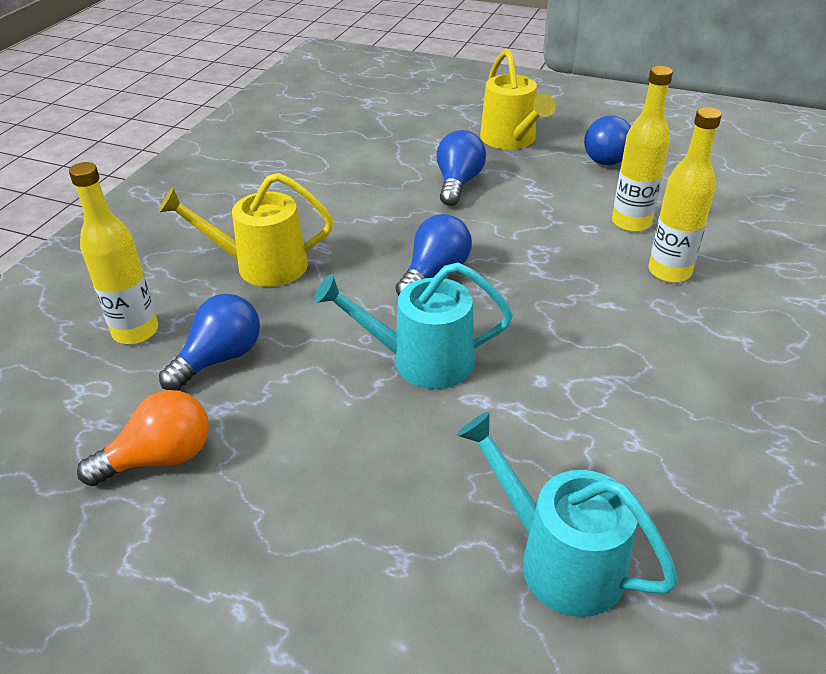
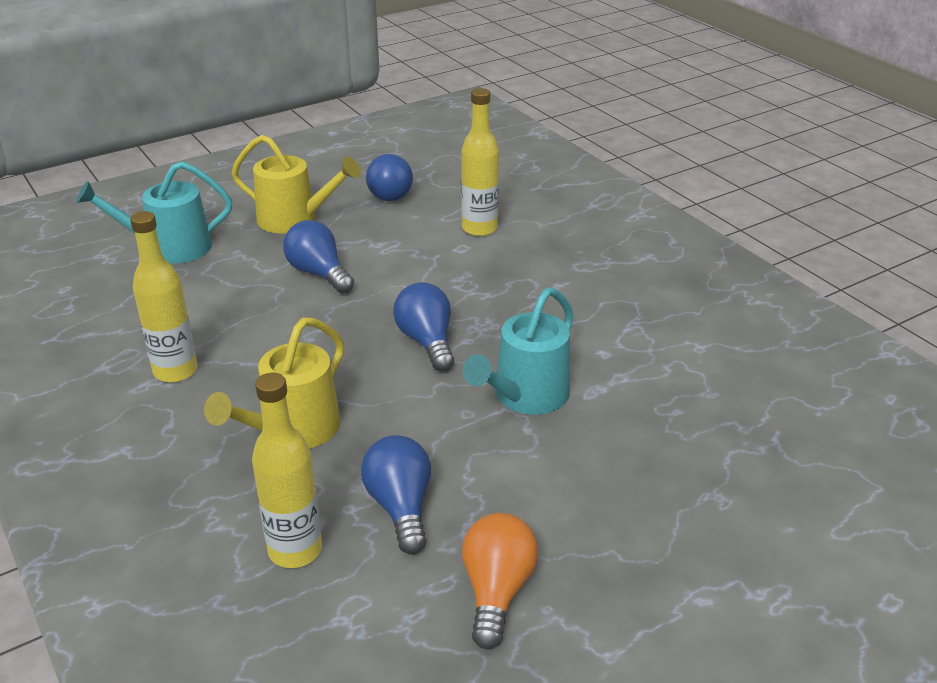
camera: 55 degrees left, 5 degrees down
(558, 558) = (769, 426): turquoise watering can -> turquoise watering can (169, 248)
(669, 272) = (552, 244): yellow bottle -> yellow bottle (175, 371)

